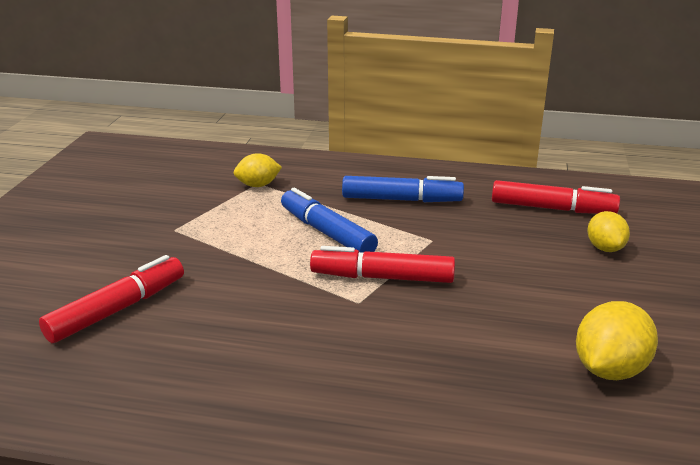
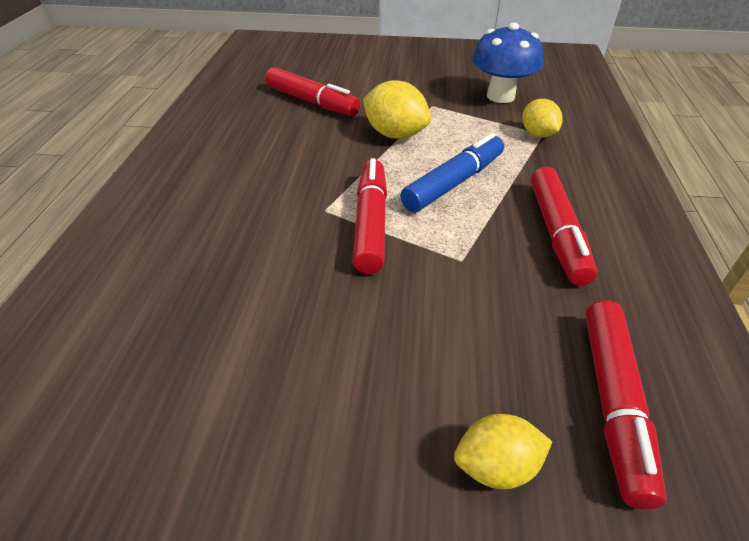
camera: 85 degrees right, 15 degrees up
(175, 192) = (500, 96): none -> blue mushroom
(401, 199) = (557, 233): blue marker -> red marker
(609, 369) = (181, 413): yellow lemon -> yellow lemon (395, 134)

